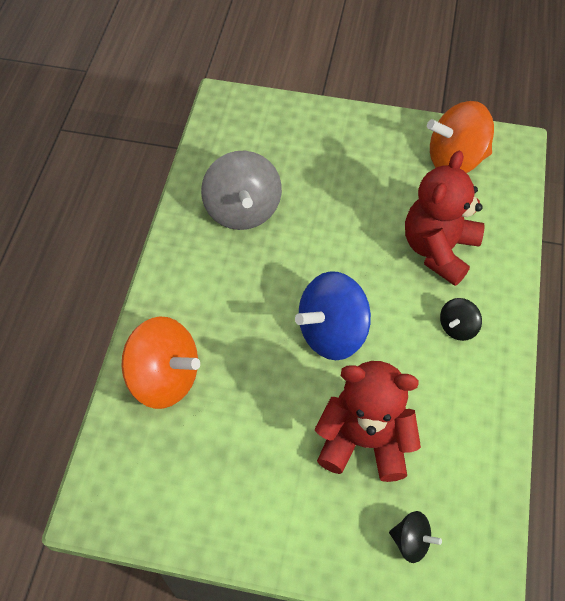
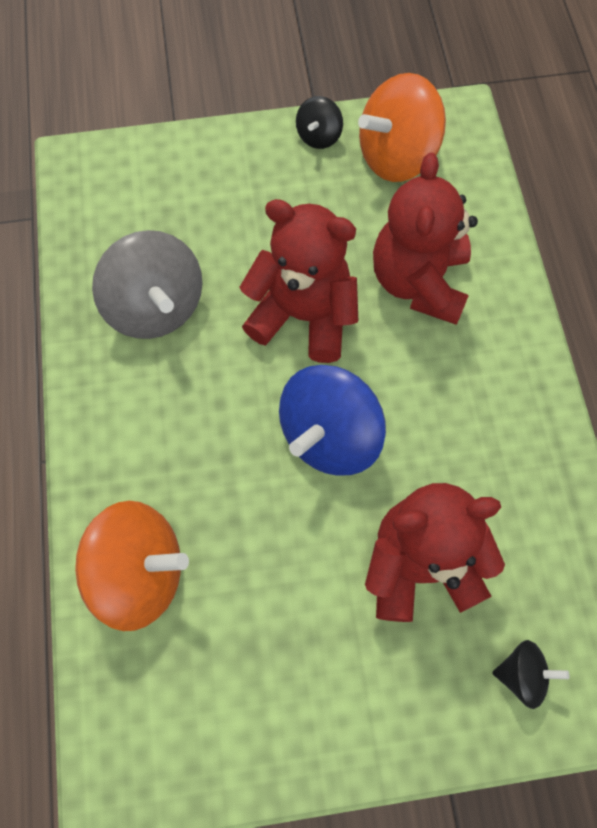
camera: 20 degrees left, 10 degrees up
(344, 247) = (303, 315): none -> red teddy bear
(457, 327) = (477, 377): black spinning top -> black spinning top (319, 136)

